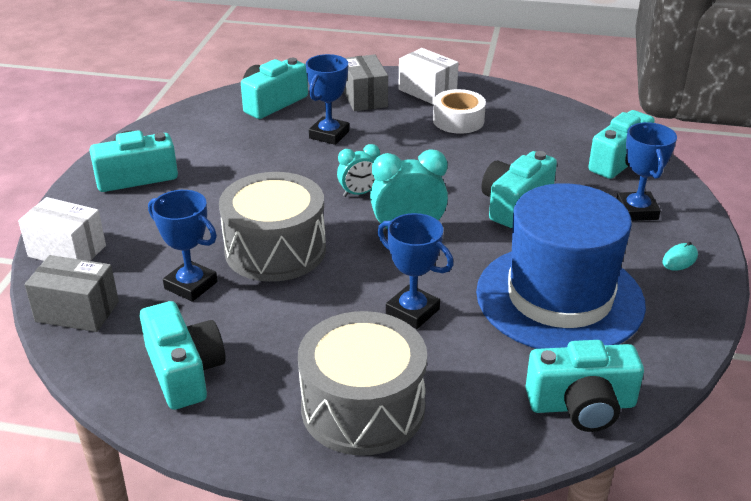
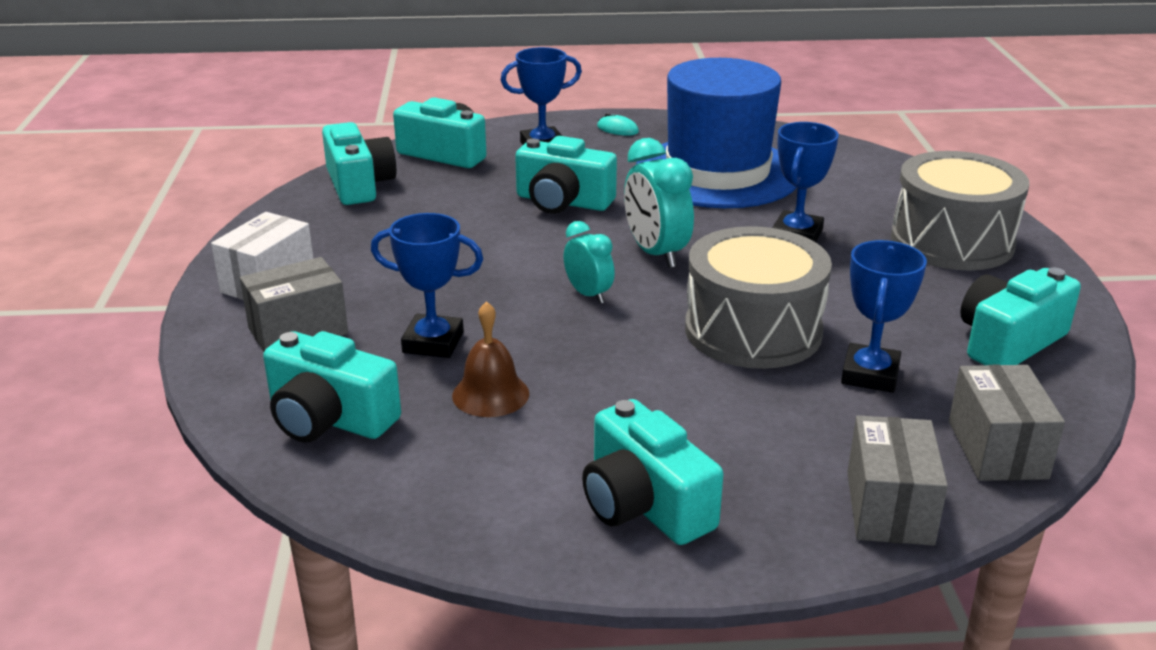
camera: 105 degrees left, 5 degrees down
(67, 251) = (889, 508): white box -> grey box
(264, 146) = (490, 394): none -> brown bell
(458, 120) = (361, 250): white tape -> none
(581, 405) = (852, 159): turquoise camera -> turquoise camera (359, 184)

